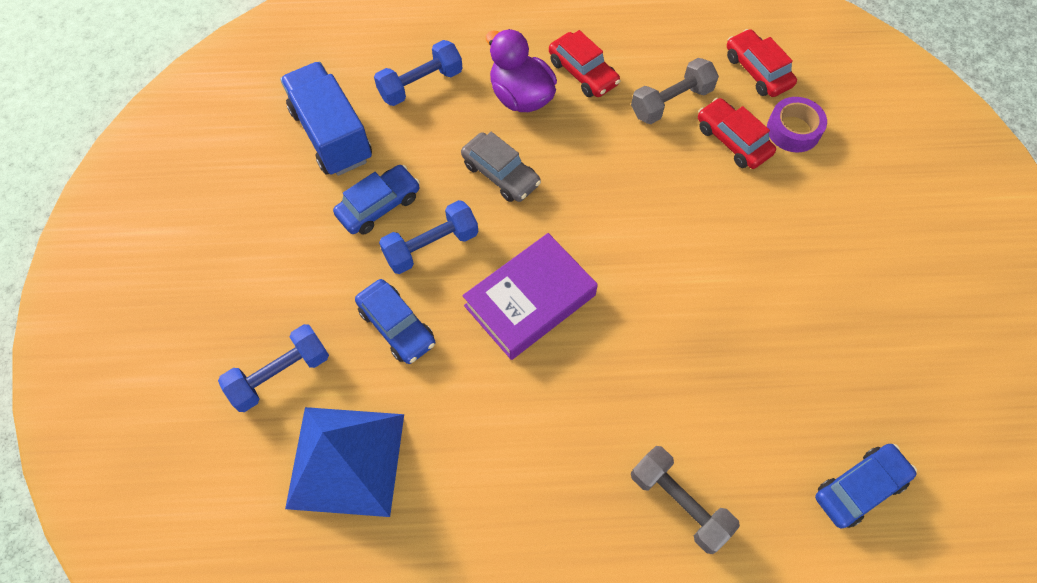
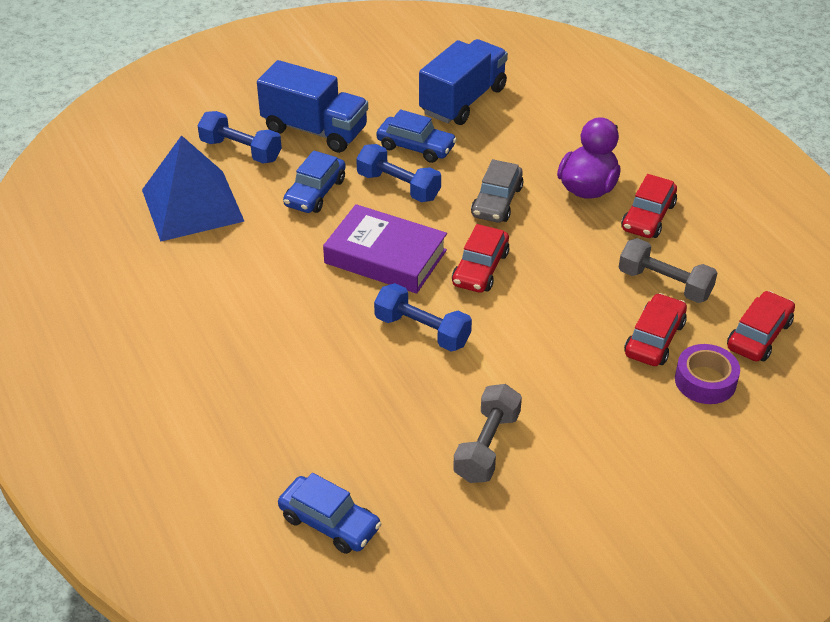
camera: 65 degrees right, 20 degrees down
(292, 287) = (315, 130): none -> blue truck
(420, 84) = (551, 128): blue dumbbell -> blue dumbbell (422, 331)
(586, 228) = (480, 269): none -> red car
(679, 503) = (252, 400): grey dumbbell -> grey dumbbell (487, 446)

